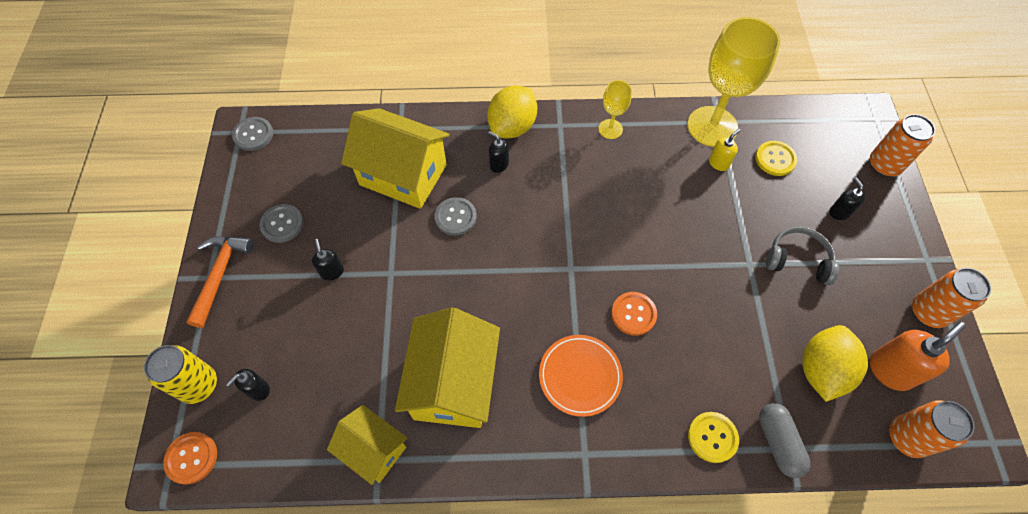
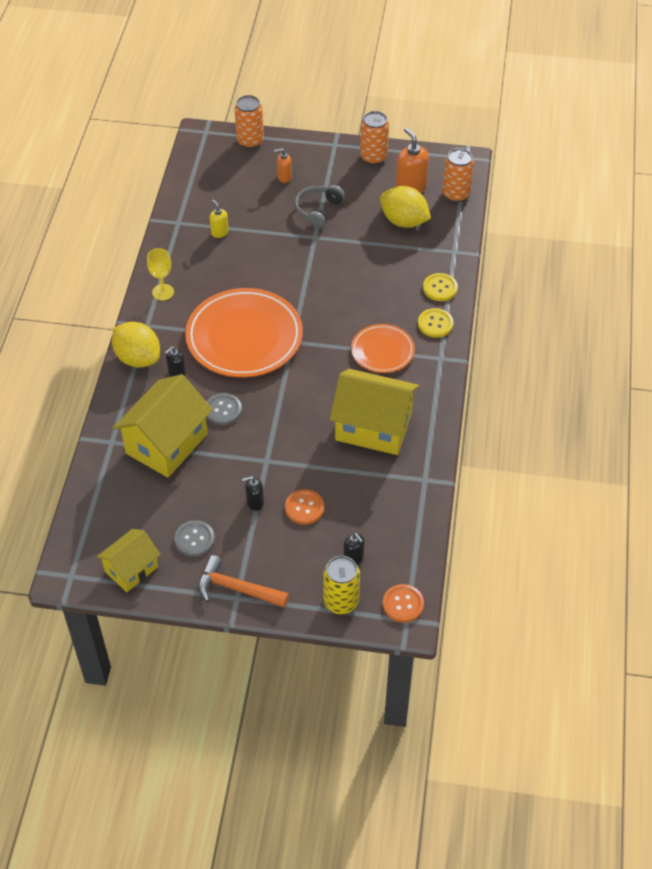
camera: 80 degrees left, 10 degrees down
(253, 135) = (79, 563): grey button -> none
(373, 450) = (416, 482): yellow house -> yellow house (131, 569)
(565, 218) = (244, 337): none -> orange plate
(633, 314) = (340, 311): orange button -> orange button (304, 508)
(712, 126) = (182, 227): yellow goblet -> none
(775, 159) = (226, 199): yellow button -> yellow button (435, 324)
(778, 442) = (449, 256): grey capsule -> none
(839, 212) = (284, 177): black soap dispenser -> orange soap dispenser

